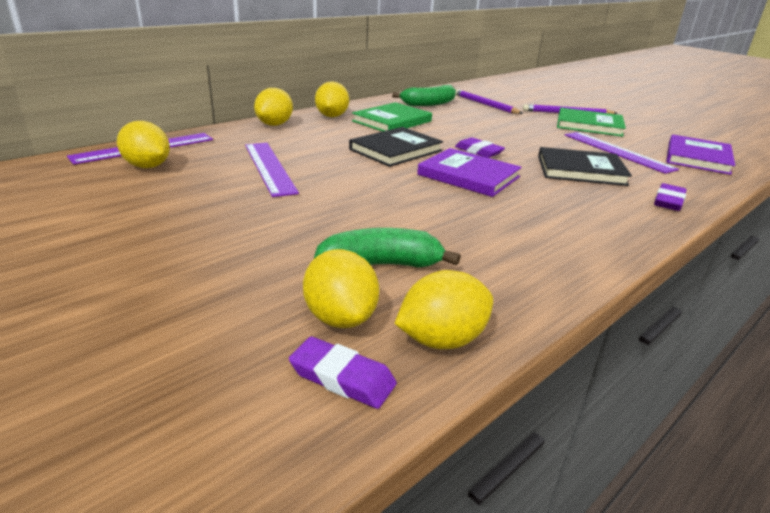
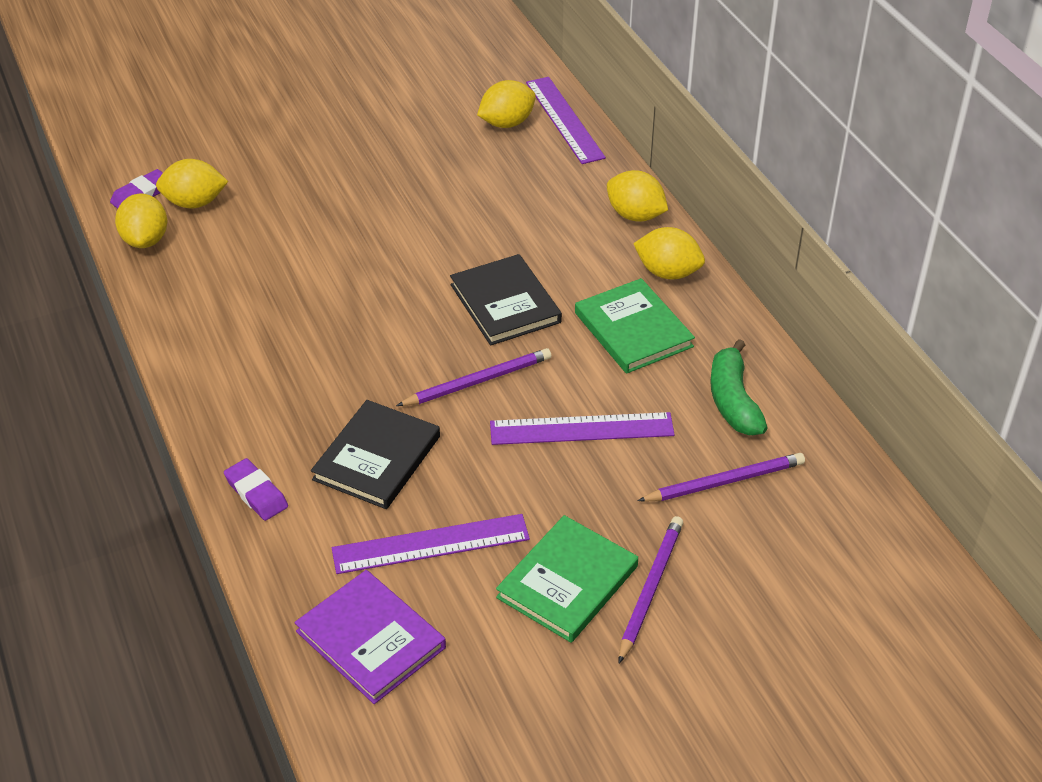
camera: 110 degrees right, 15 degrees up
(269, 167) = (478, 197): purple ruler -> purple ruler (581, 429)
(381, 265) = (247, 234): green banana -> none
(468, 176) = (399, 342): purple book -> none
(478, 151) = (477, 381): purple eraser -> purple pencil

